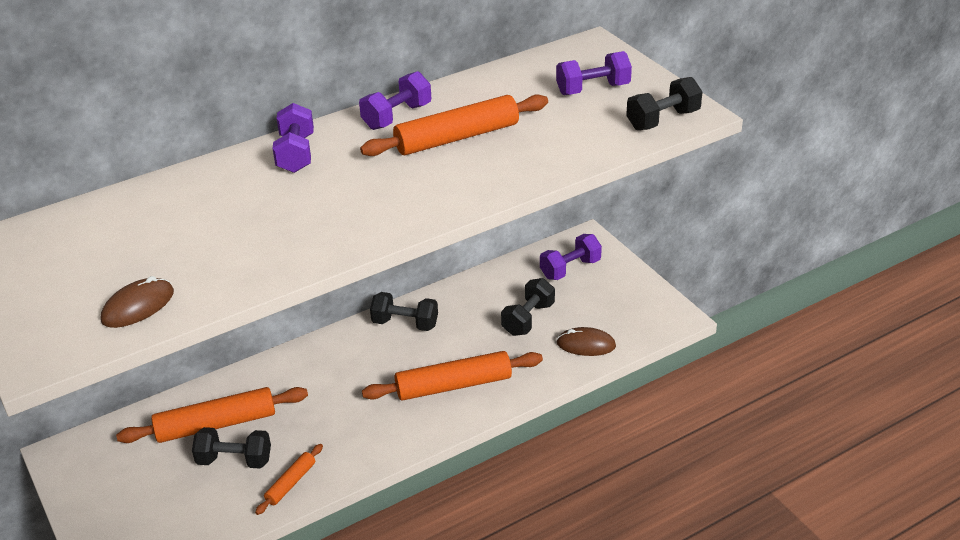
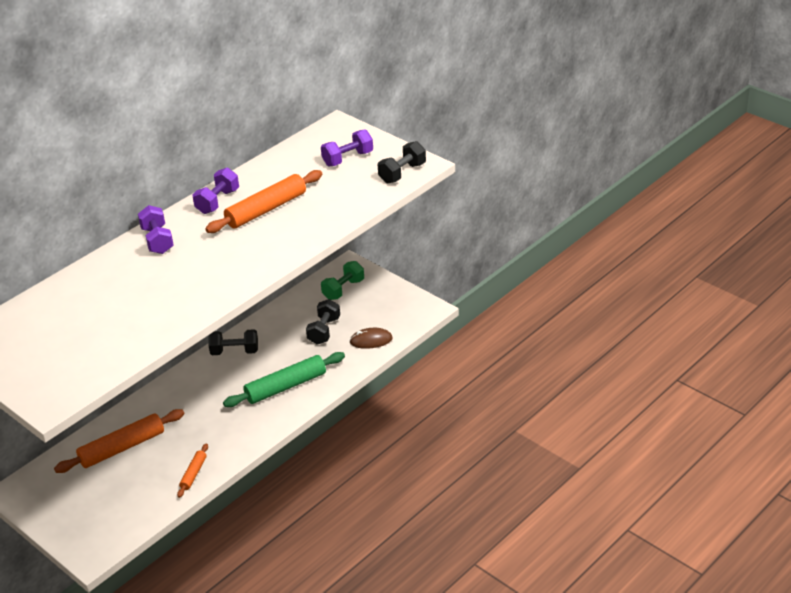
camera: 15 degrees left, 0 degrees up
(138, 306) = (99, 360): brown mouse -> none
(234, 460) = (146, 468): black dumbbell -> none
(454, 385) = (286, 386): orange rolling pin -> green rolling pin
(570, 269) = (343, 289): purple dumbbell -> green dumbbell

